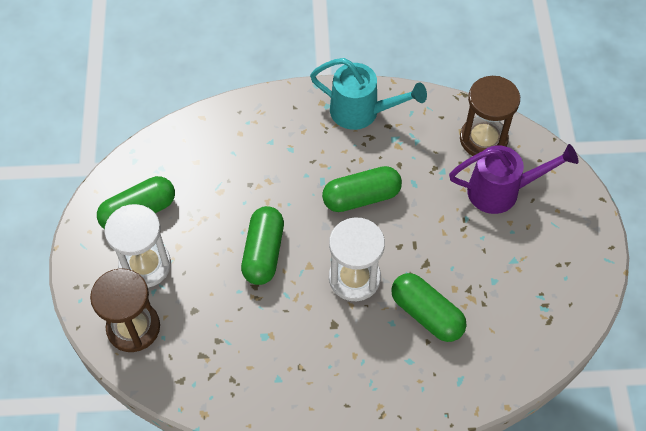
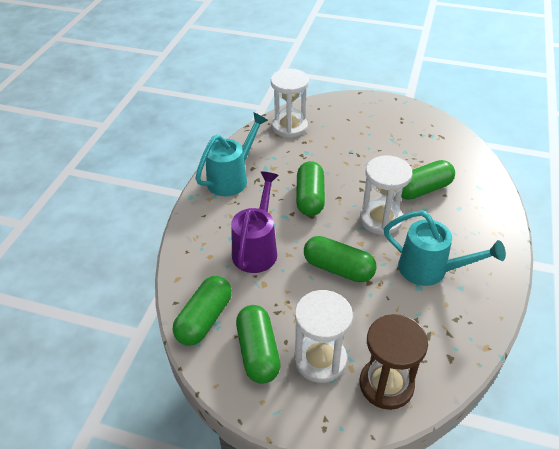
camera: 70 degrees left, 15 degrees down
(162, 157) = (204, 319): none -> green capsule
(293, 343) = (429, 270): none -> turquoise watering can
(483, 139) = (289, 127): brown hourglass -> white hourglass
(501, 191) = (335, 130): purple watering can -> purple watering can (256, 249)

